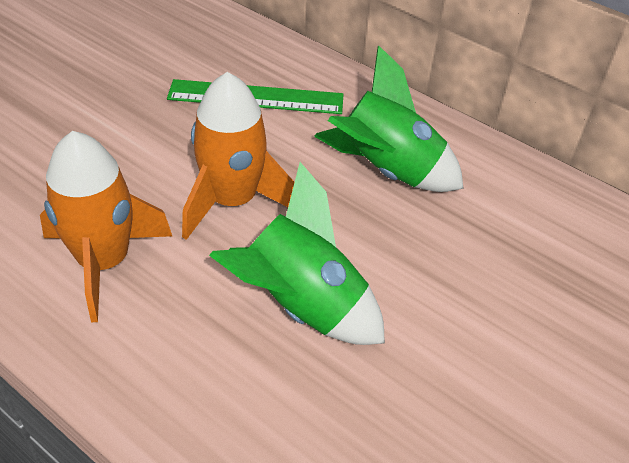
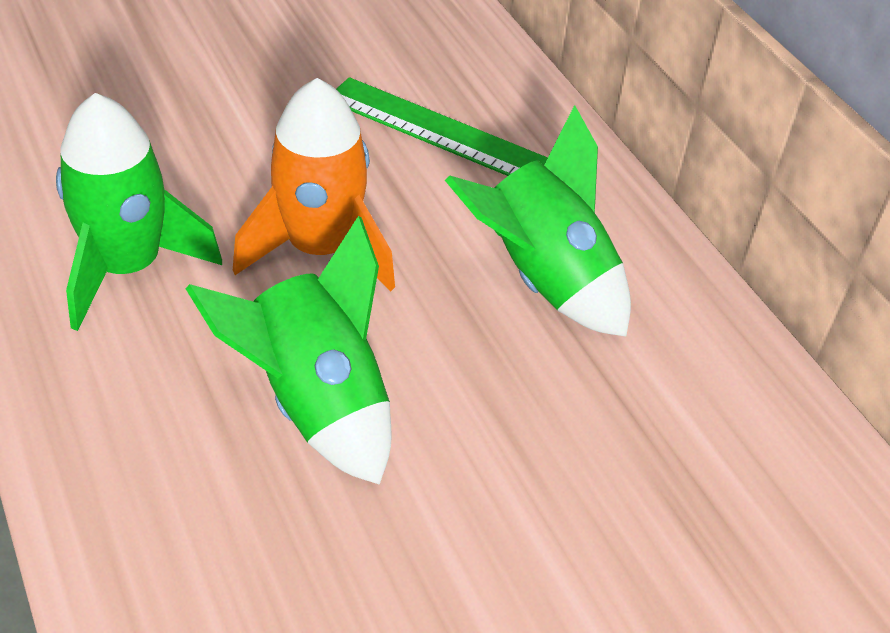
camera: 25 degrees right, 0 degrees up
(104, 262) = (128, 267): orange rocket -> green rocket

